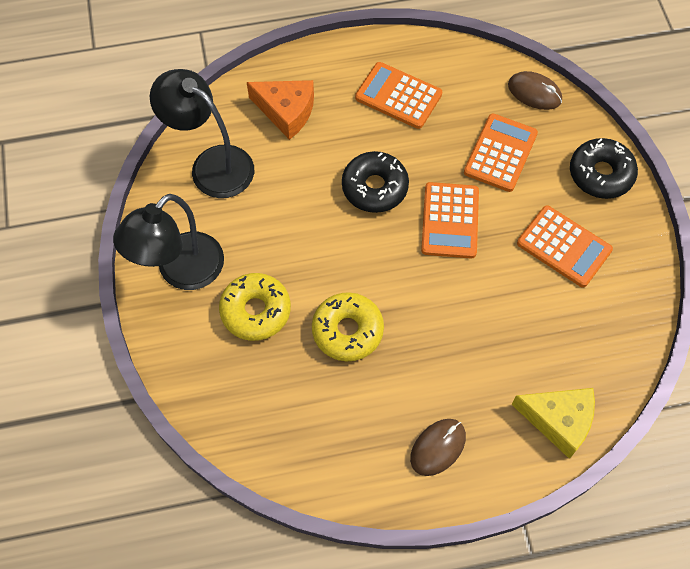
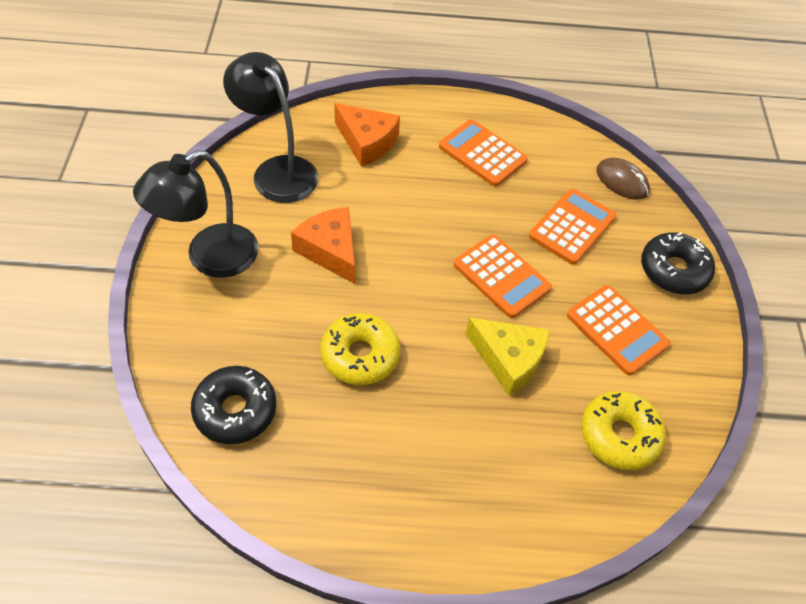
camera: 10 degrees right, 10 degrees down
(255, 311) = (271, 312): yellow donut -> yellow donut (619, 435)
(288, 235) = (330, 250): none -> orange cheese
(374, 187) = (433, 228): black donut -> black donut (235, 410)
(438, 447) = (420, 501): brown mouse -> none
(450, 221) = (501, 276): orange calculator -> orange calculator turned 60 degrees counterclockwise
(558, 420) = (566, 508): yellow cheese -> yellow cheese (509, 360)

